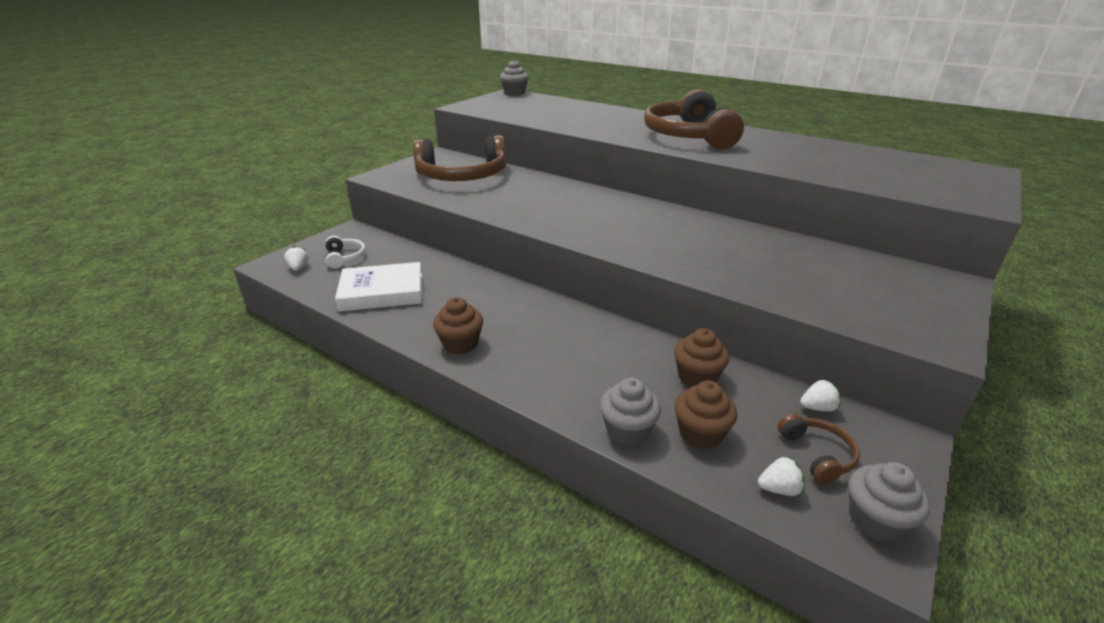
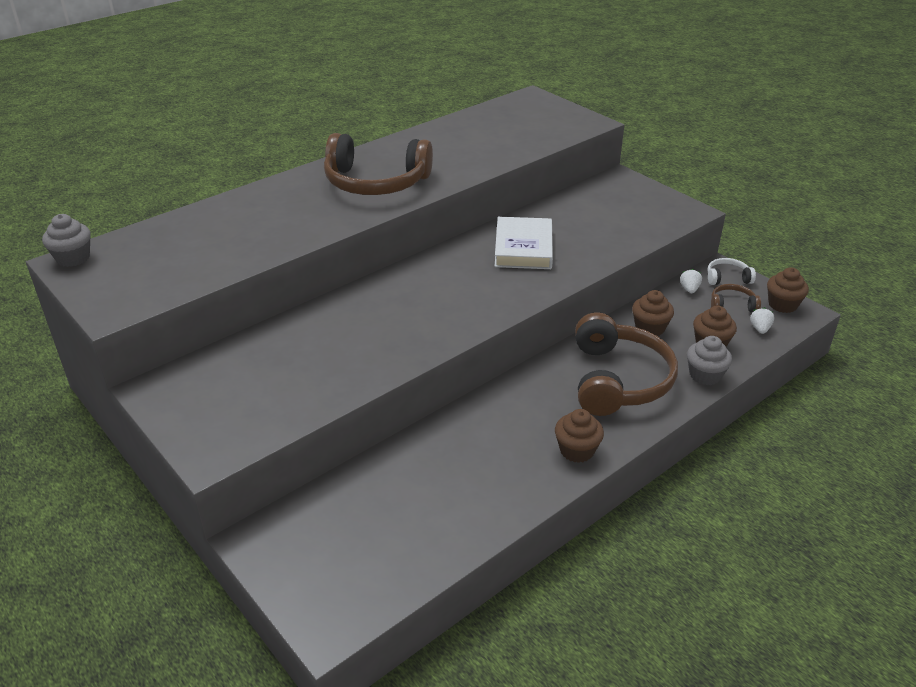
camera: 75 degrees left, 5 degrees up
(298, 268) = (354, 594): white strawberry -> none
(345, 257) = (344, 544): white headphones -> white headphones (727, 278)
(382, 292) = (454, 506): white book -> white book (523, 248)
(462, 176) = (266, 374): brown headphones -> brown headphones (618, 380)
(875, 520) = (782, 305): grey cupcake -> brown cupcake

